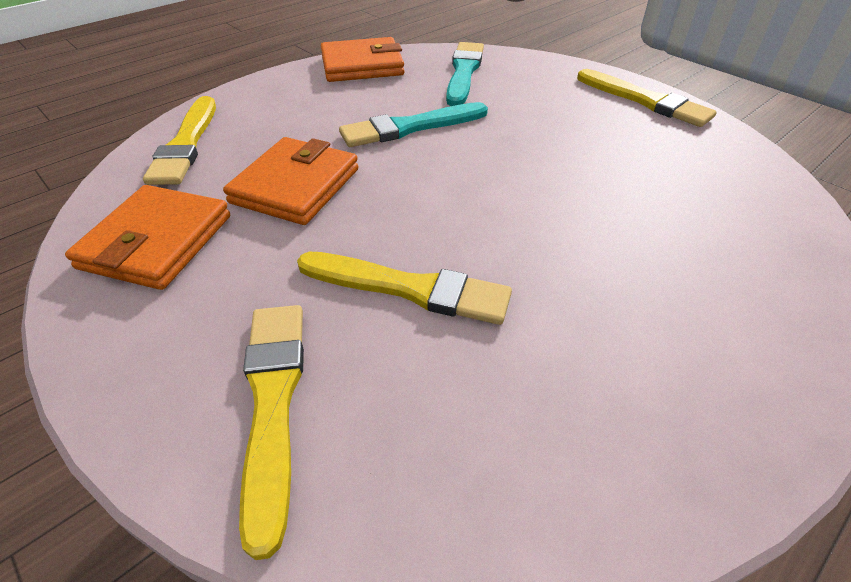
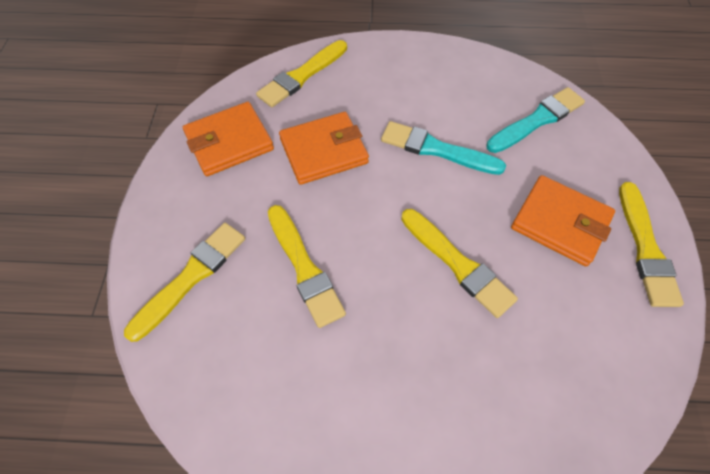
camera: 45 degrees right, 15 degrees up
(362, 65) = (472, 66): orange wallet -> orange wallet (560, 223)
(544, 188) = (457, 264): none -> yellow brush

